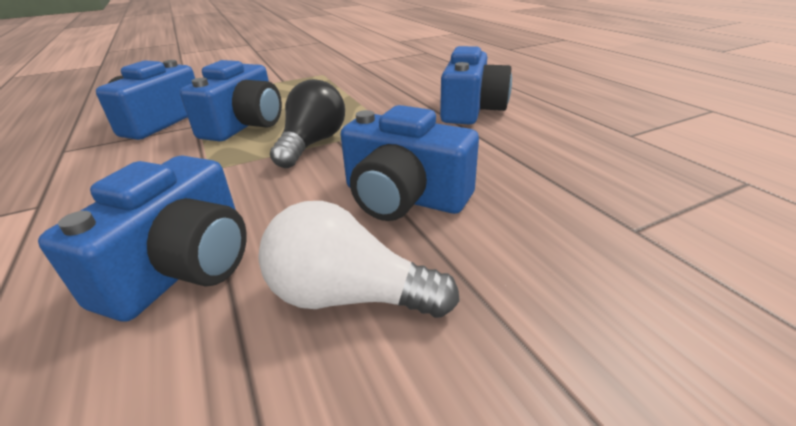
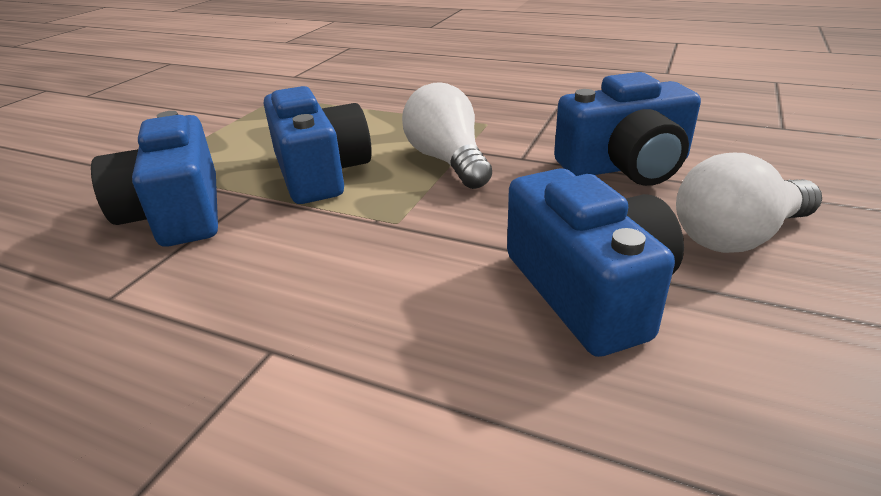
camera: 40 degrees left, 0 degrees up
(312, 144) = (447, 161): black light bulb -> white light bulb
(471, 109) = (520, 87): blue camera -> none

